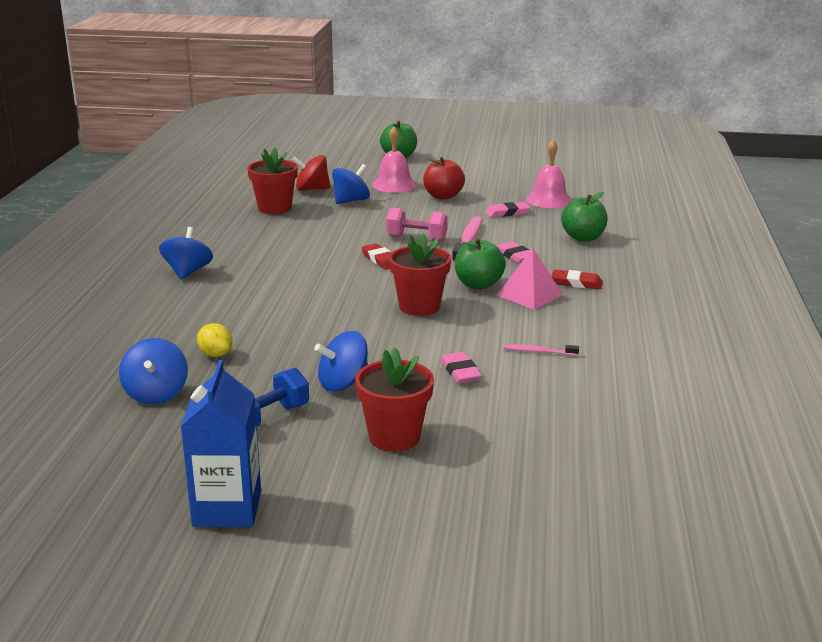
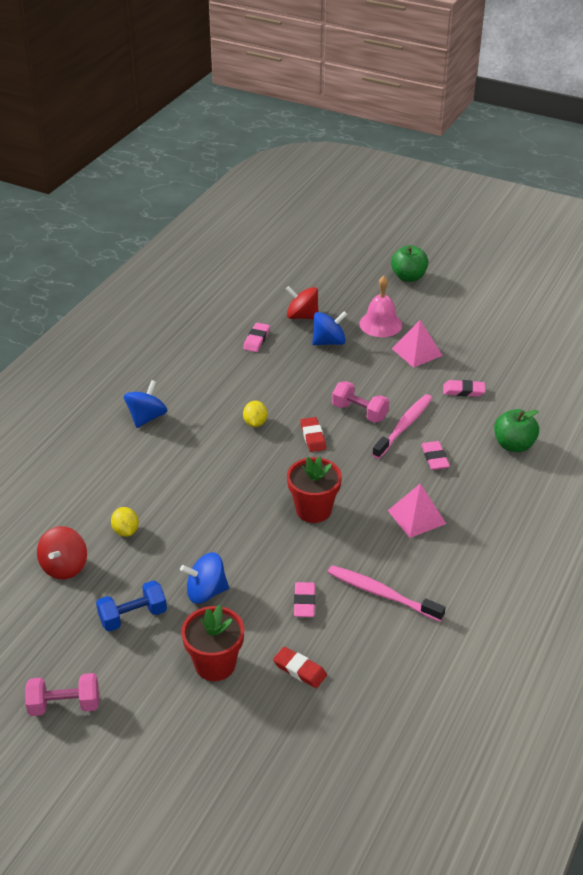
camera: 20 degrees right, 15 degrees up
(156, 394) = (64, 567): blue spinning top -> red spinning top
(227, 508) = (64, 705): blue carton -> pink dumbbell
(274, 208) = (256, 340): red flower pot -> pink eraser
(312, 259) = (255, 423): none -> yellow lemon
(443, 196) = (417, 352): red apple -> pink pyramid
(478, 285) = (379, 492): green apple -> none
(538, 351) = (382, 594): pink toothbrush -> pink toothbrush, size x1.93
(548, 200) = (515, 378): pink bell -> none
(576, 283) = (468, 510): red eraser -> red eraser (299, 670)

